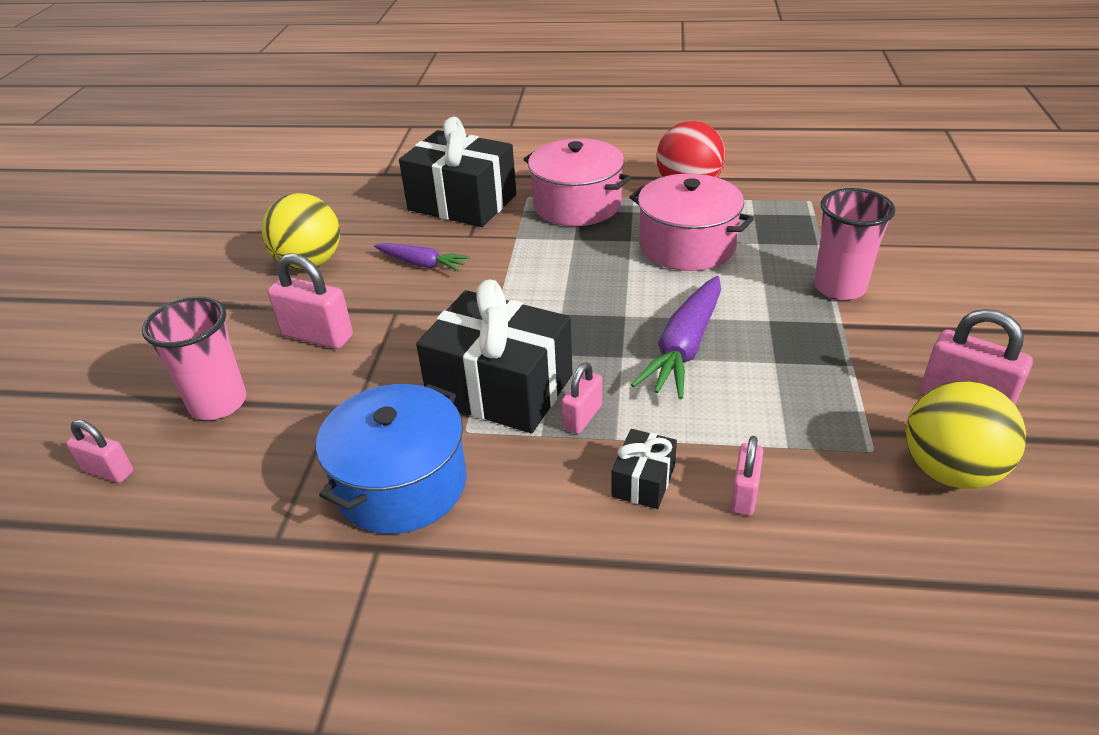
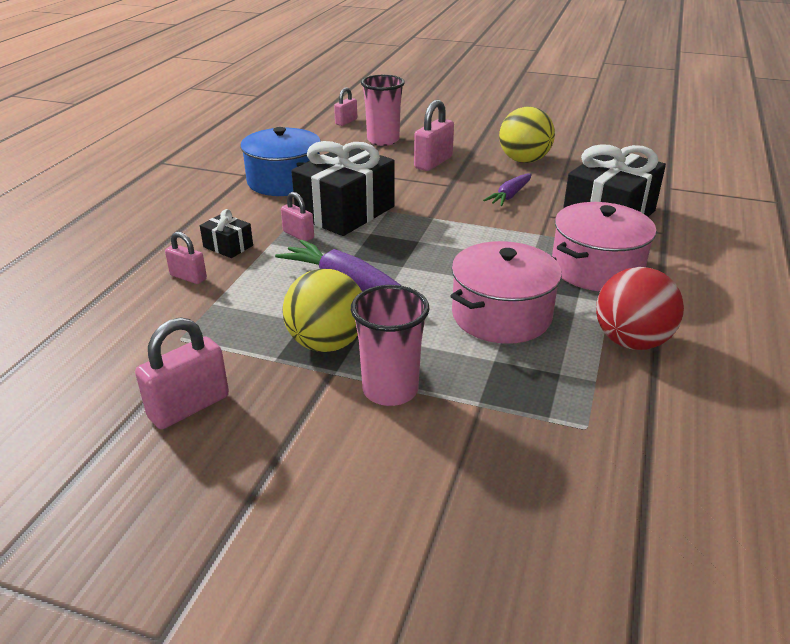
camera: 100 degrees right, 5 degrees down
(949, 471) = (132, 367): yellow ball -> yellow ball (326, 343)

